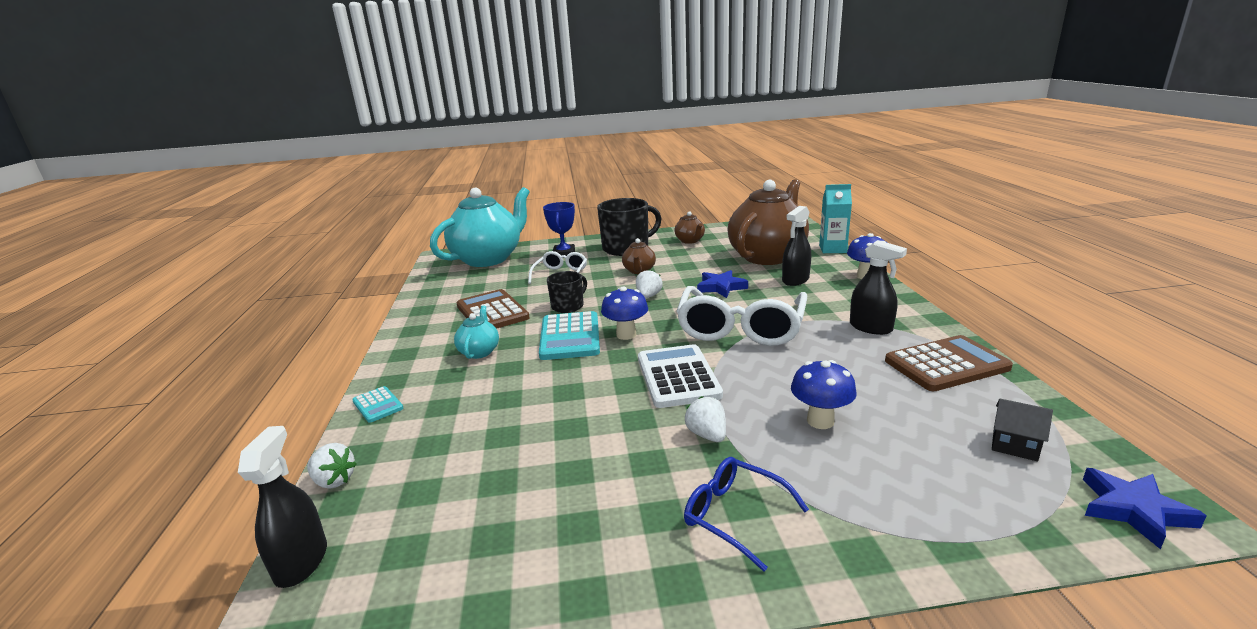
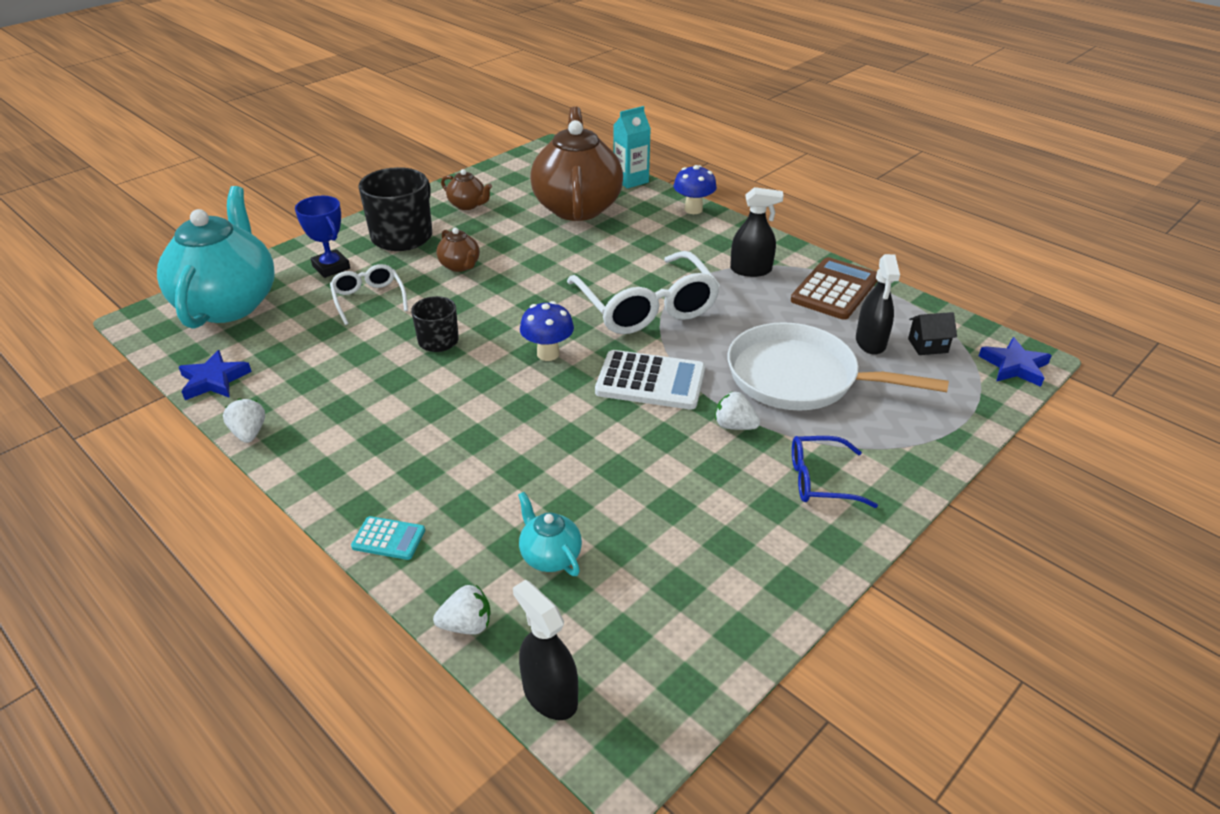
camera: 40 degrees left, 15 degrees up
(479, 352) = (414, 433): turquoise teapot -> turquoise teapot (550, 556)
(492, 312) = (354, 379): brown calculator -> none
(570, 337) = (492, 377): turquoise calculator -> none
(648, 296) = (513, 298): white strawberry -> white strawberry (249, 433)
(678, 377) = (650, 381): white calculator -> white calculator turned 150 degrees clockwise
(721, 287) = (575, 263): blue star -> blue star (214, 380)
(795, 280) = (636, 232): black spray bottle -> black spray bottle (870, 342)
(820, 421) = (799, 377): blue mushroom -> white pan

